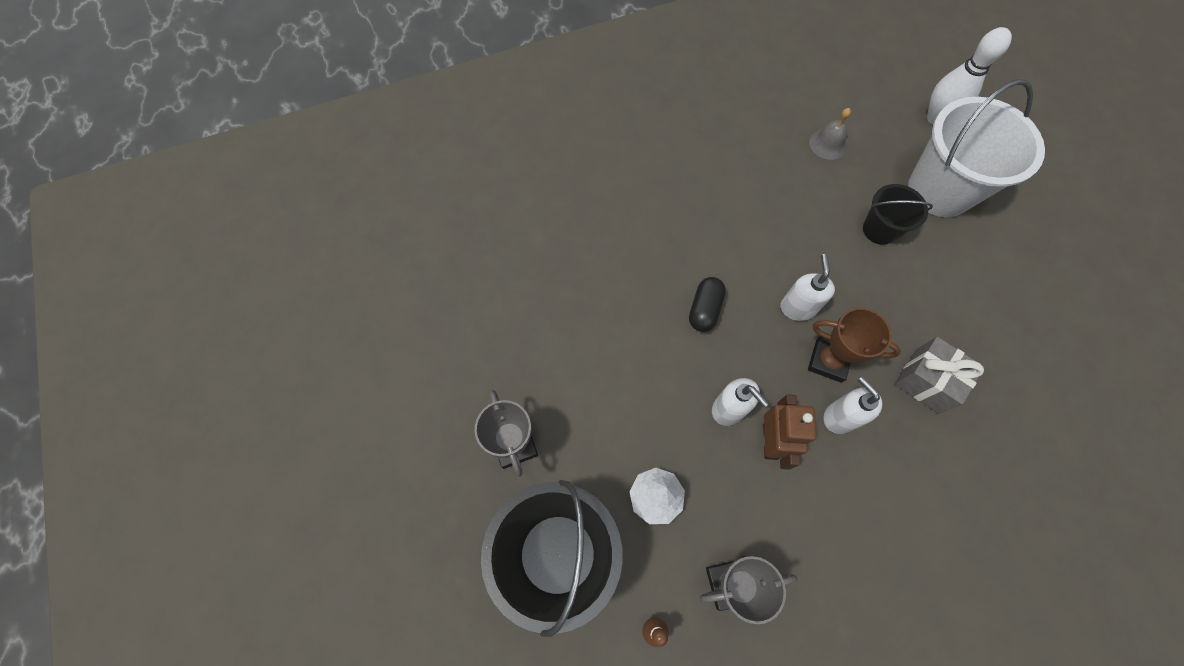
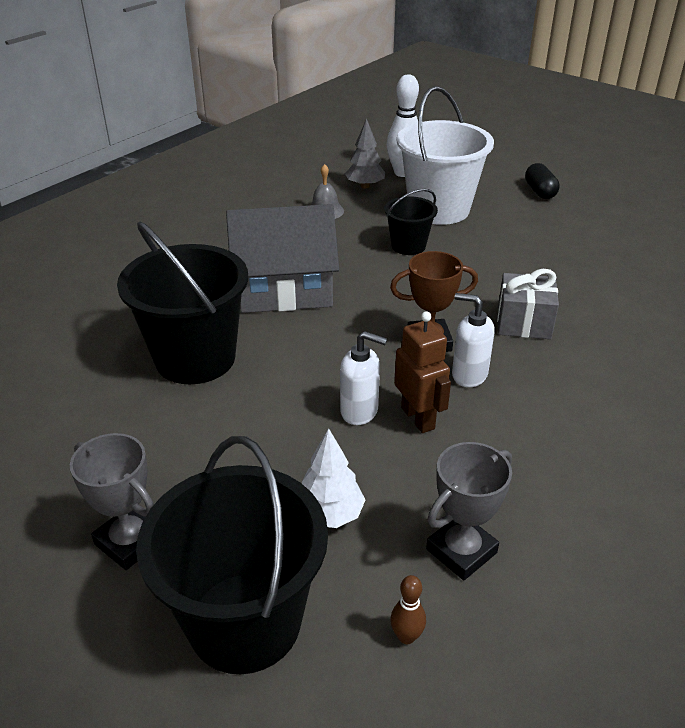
camera: 30 degrees left, 30 degrees down
(631, 285) = (195, 358): none -> black bucket
(704, 309) = (284, 349): black capsule -> black capsule (540, 191)
(739, 236) = (284, 289): none -> grey house
(797, 307) = (374, 317): white soap dispenser -> none
(886, 122) = (365, 186): none -> grey tree

